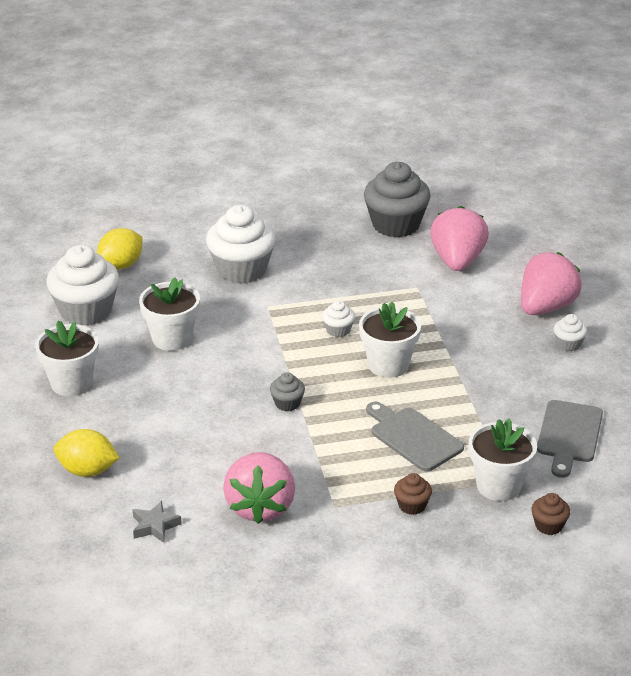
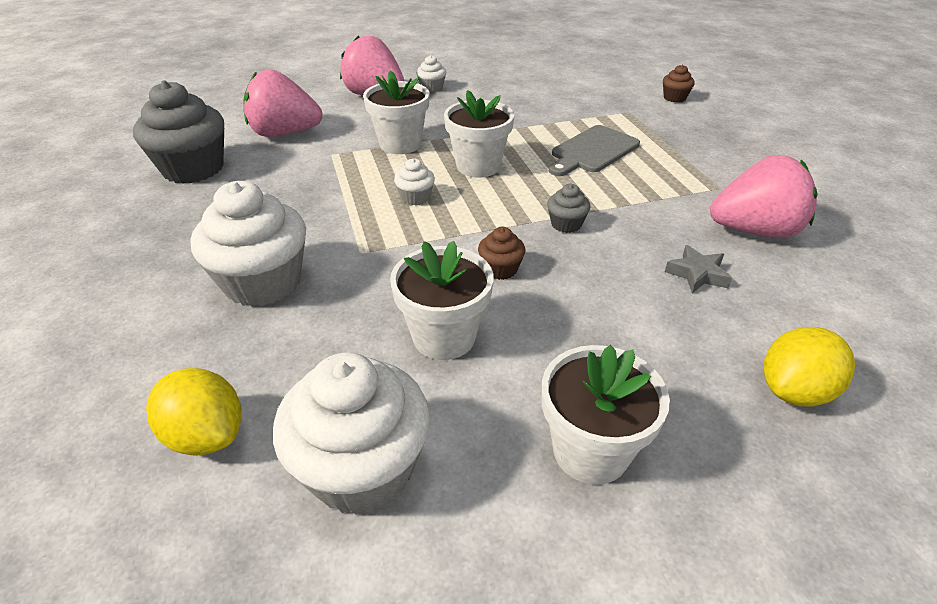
camera: 95 degrees left, 5 degrees up
(87, 470) = (794, 391): yellow lemon -> yellow lemon turned 45 degrees clockwise
(155, 526) = (849, 307): grey star -> grey star (697, 274)
(412, 505) = (690, 150): brown cupcake -> brown cupcake (500, 269)
(498, 486) = (639, 115): white flower pot -> white flower pot (400, 144)
(569, 435) = (558, 90): grey cutting board -> none

